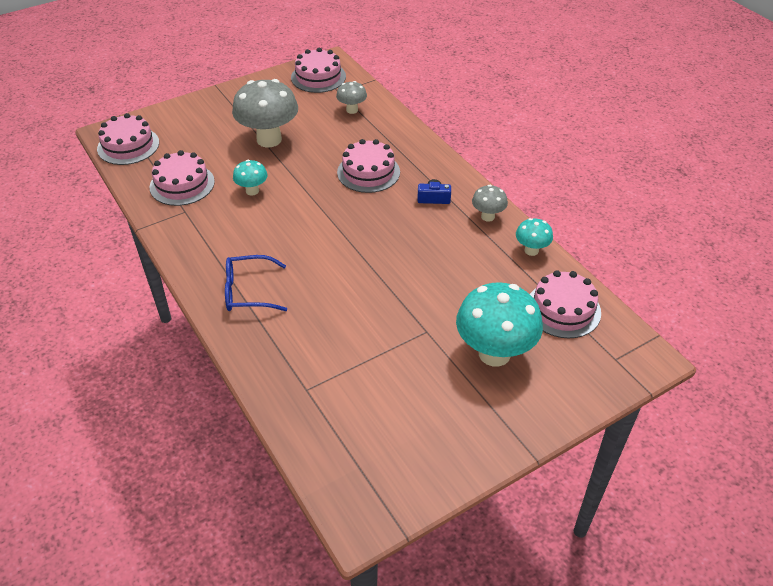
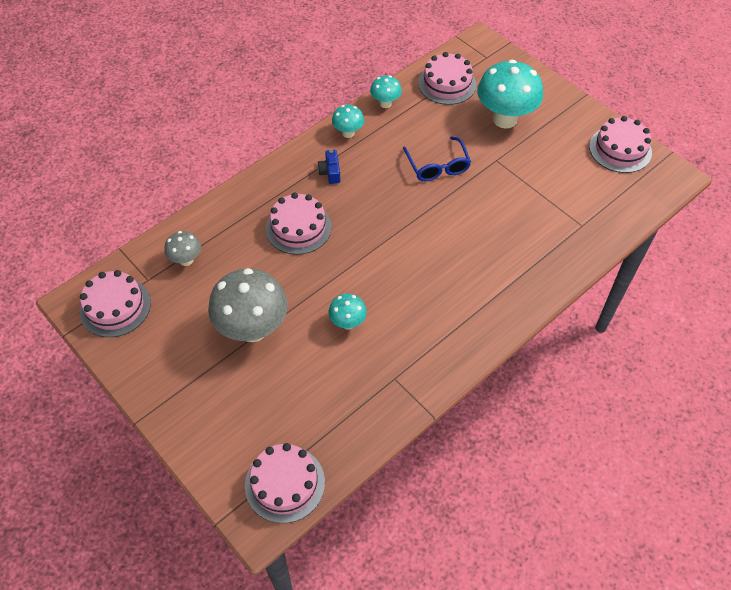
camera: 100 degrees left, 10 degrees up
(182, 184) = (349, 395): pink cake -> pink cake (620, 149)
(248, 291) = (491, 290): blue glasses -> blue glasses (437, 166)
(487, 217) = (348, 133): grey mushroom -> turquoise mushroom

